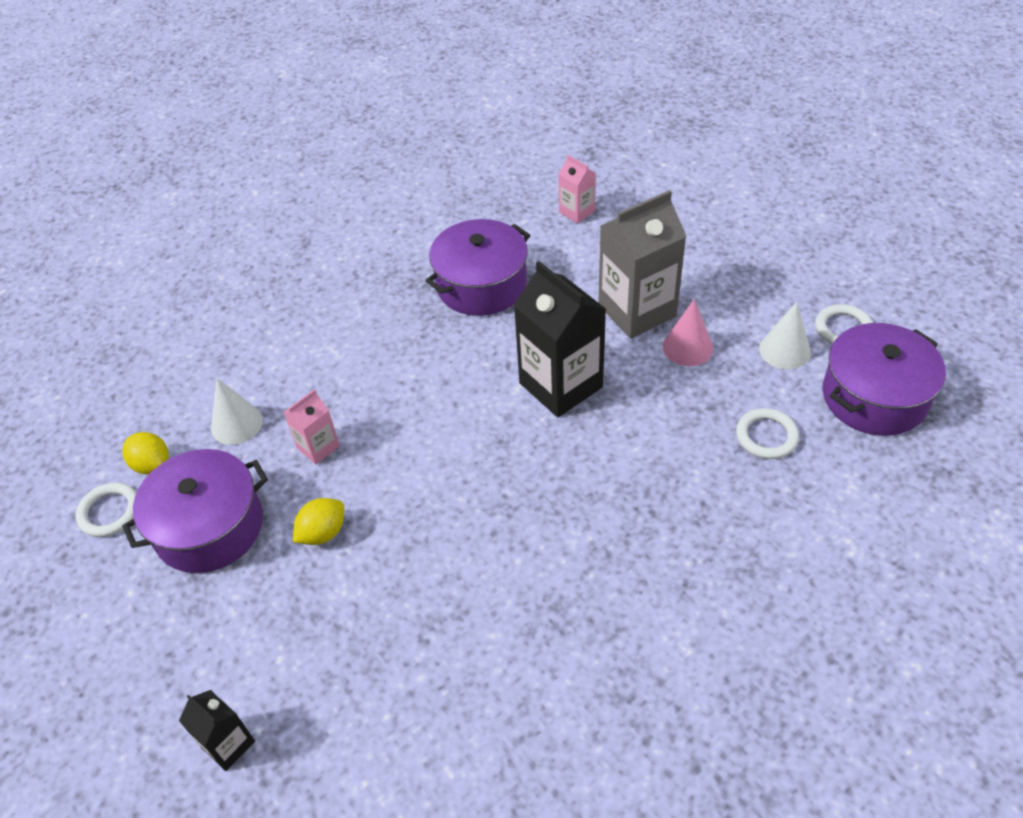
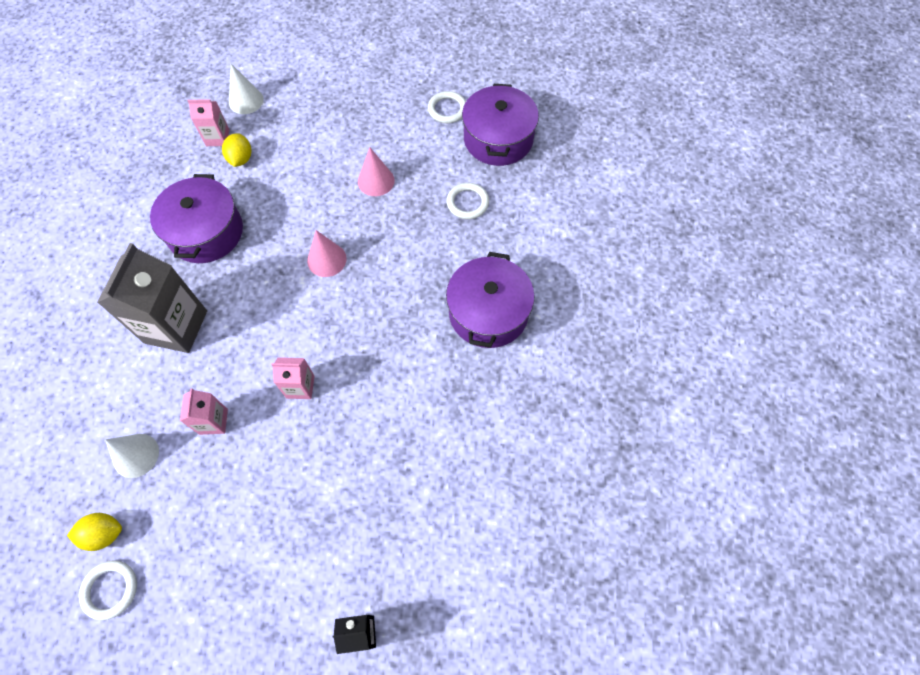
camera: 50 degrees left, 15 degrees up
(209, 527) = (197, 533): purple pot -> purple pot (488, 312)
(323, 533) = (278, 468): yellow lemon -> yellow lemon (241, 159)
(416, 479) = (300, 387): none -> pink carton
(561, 385) = (326, 260): black carton -> pink cone
(637, 311) = (324, 179): grey carton -> grey carton (176, 327)
(784, 350) = (429, 144): white cone -> white cone (246, 101)

